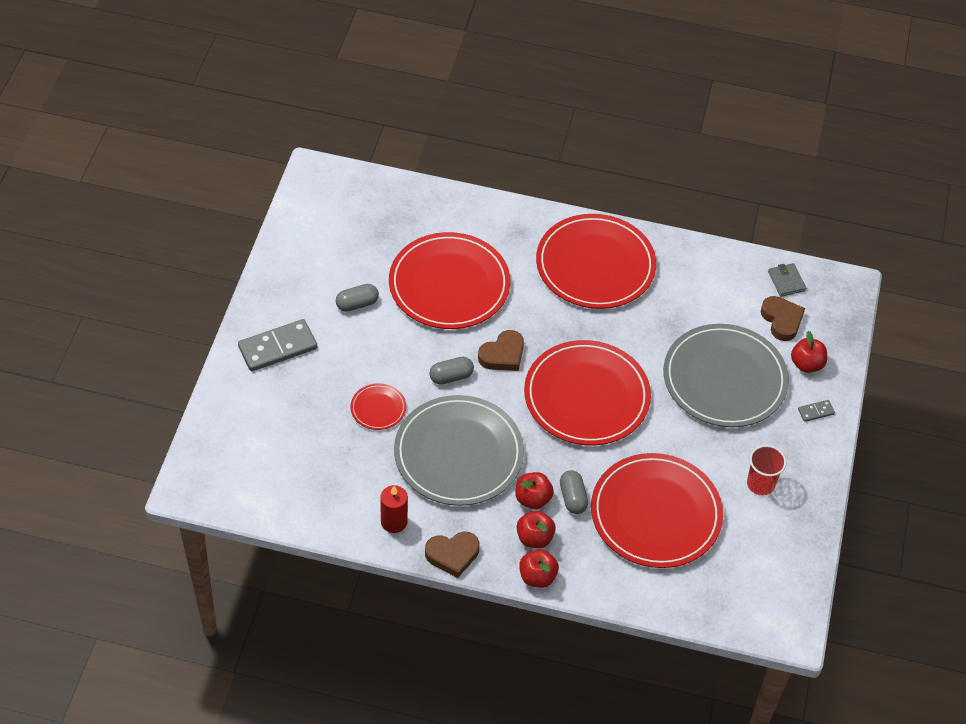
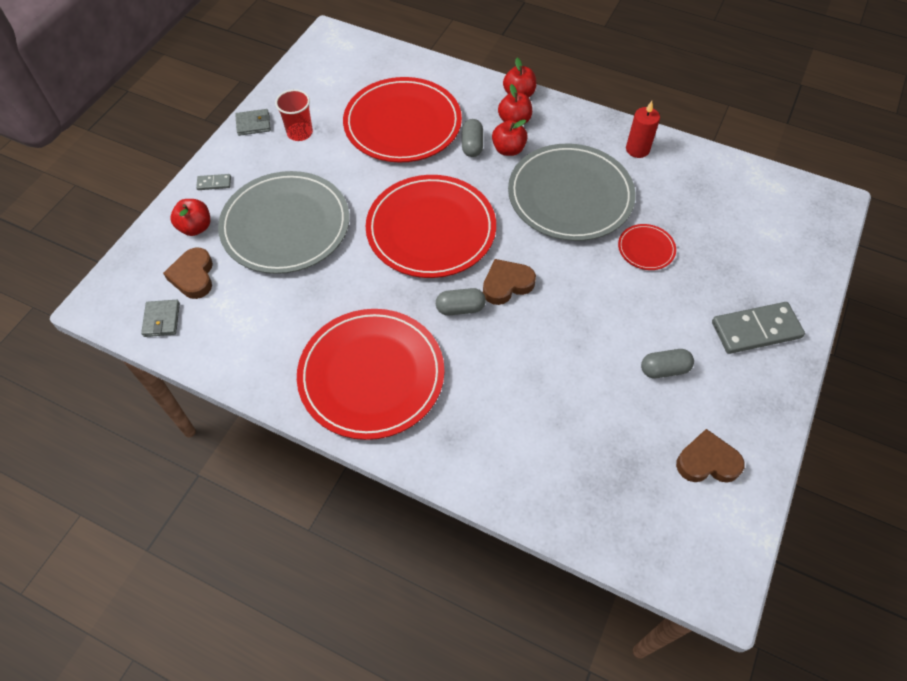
camera: 165 degrees left, 5 degrees up
(449, 284) = (552, 377): red plate -> none
(451, 377) = (566, 269): grey capsule -> grey capsule (460, 308)
(452, 555) = (588, 118): brown heart -> brown heart (707, 461)
(814, 487) = (253, 124): none -> grey wallet

